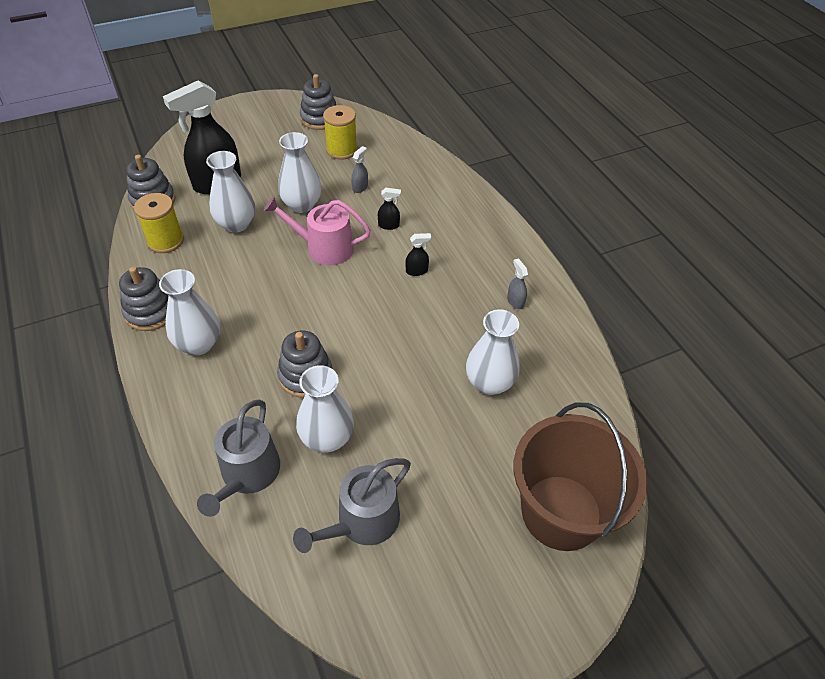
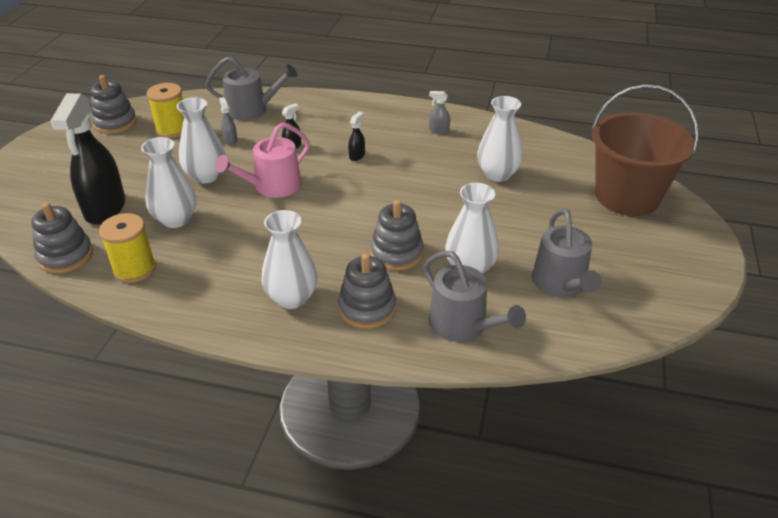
camera: 50 degrees left, 10 degrees down
(150, 312) = (214, 313): grey stacking toy -> grey stacking toy (367, 308)
(414, 171) = (252, 110): none -> grey watering can

